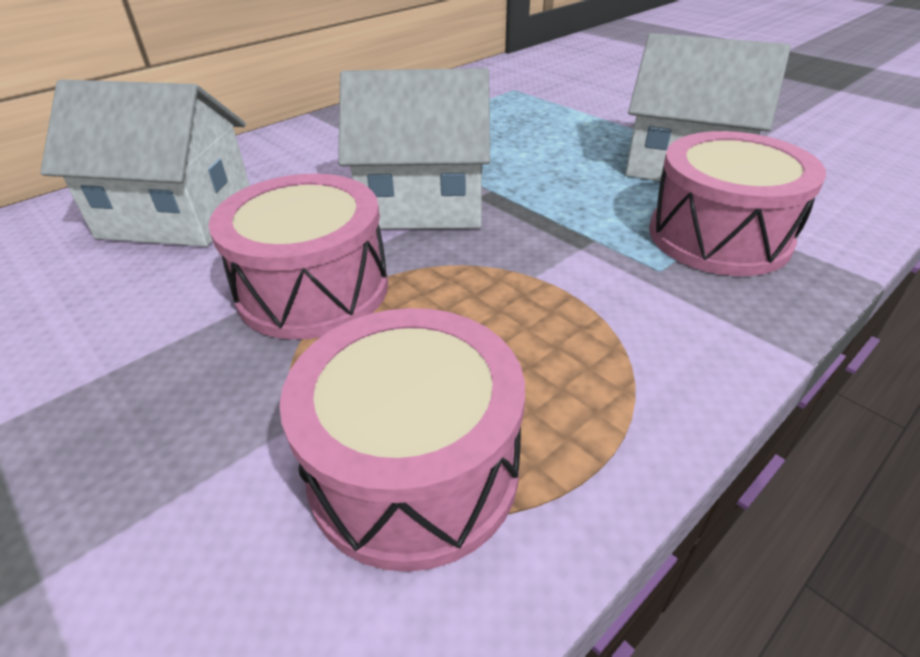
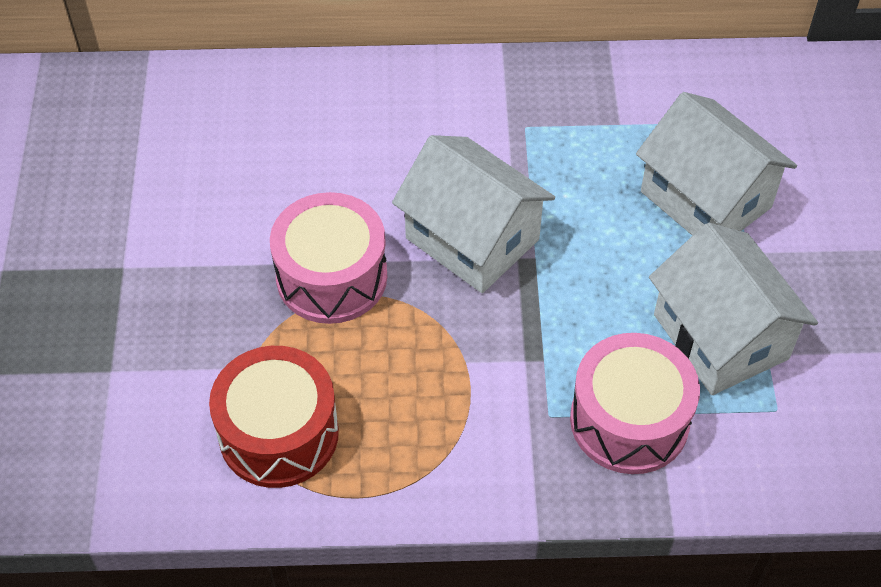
camera: 40 degrees right, 15 degrees up
(177, 216) = (306, 139): white house -> white house (706, 199)
(414, 470) = (278, 433): pink drum -> red drum

